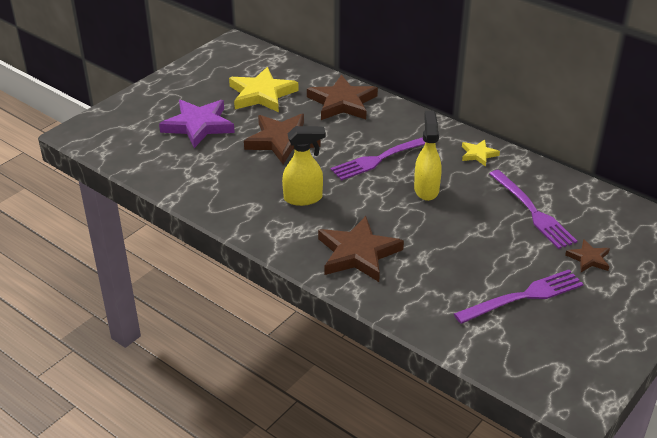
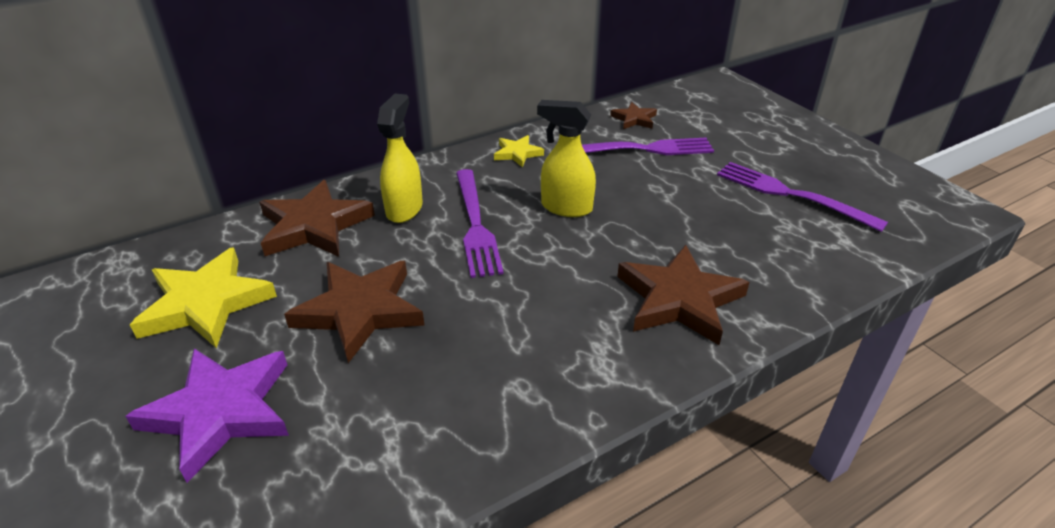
camera: 70 degrees left, 0 degrees up
(303, 198) = (526, 323): yellow spray bottle -> yellow spray bottle (404, 209)
(523, 297) = (791, 194): purple fork -> purple fork turned 45 degrees counterclockwise
(588, 258) = (734, 140): brown star -> brown star (634, 119)

